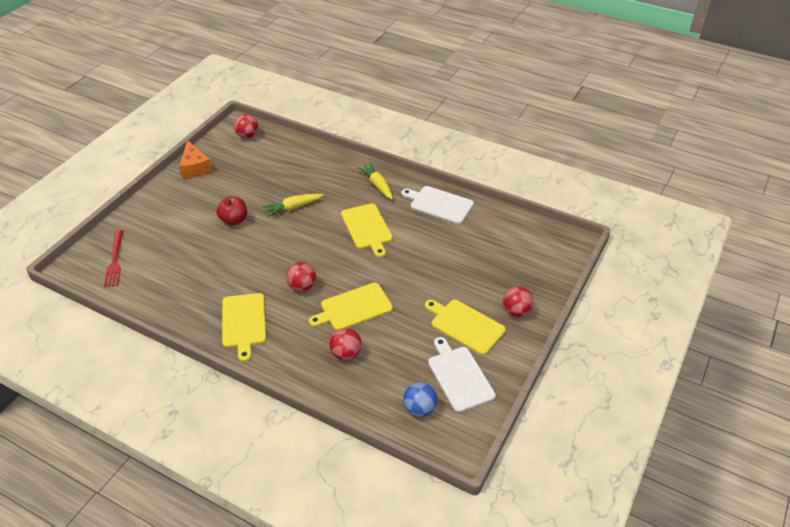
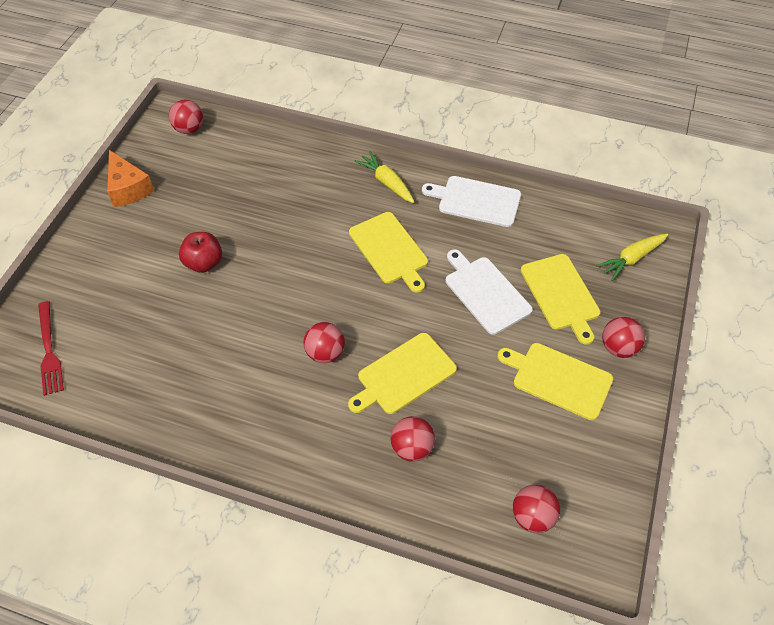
camera: 10 degrees left, 10 degrees up
(243, 322) = (258, 422): yellow cutting board -> yellow cutting board (561, 294)
(293, 207) = (281, 232): yellow carrot -> yellow carrot (631, 259)
(419, 409) = (532, 516): blue ball -> red ball
(459, 376) = (571, 458): white cutting board -> white cutting board (485, 292)

